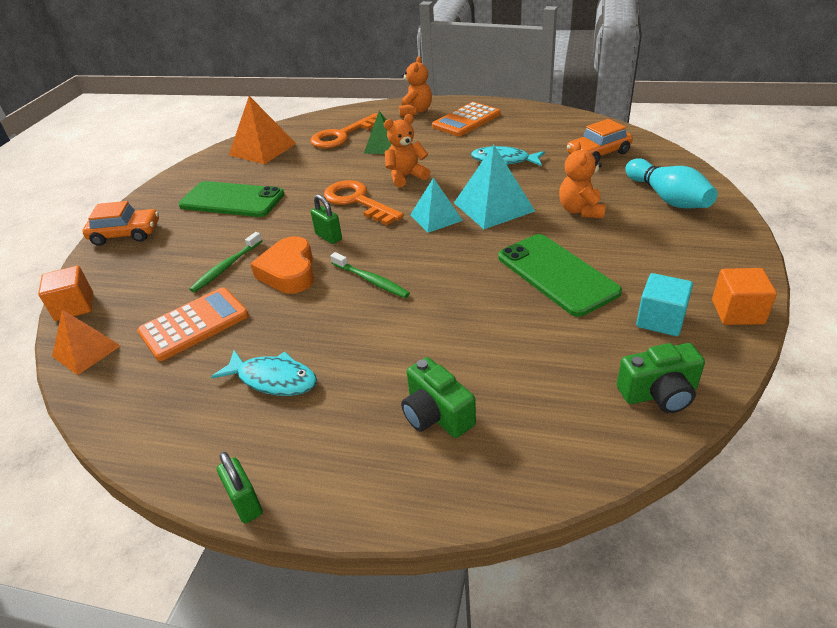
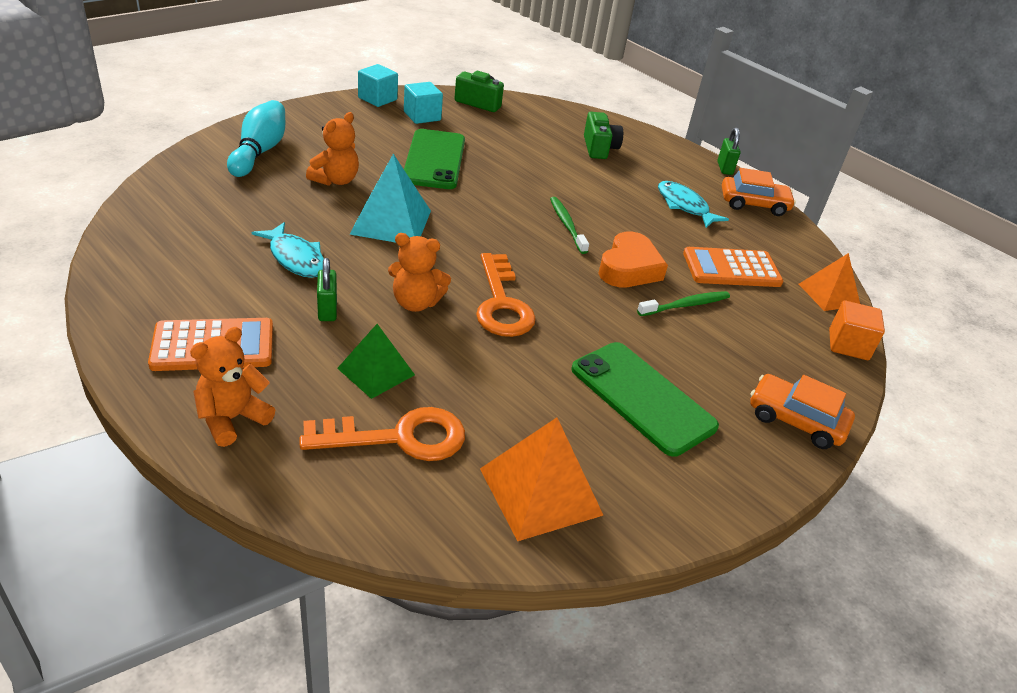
camera: 155 degrees left, 0 degrees up
(328, 237) = (567, 280): green padlock -> green padlock (327, 310)
(436, 217) = (452, 242): turquoise pyramid -> none
(598, 153) = (206, 210): orange car -> orange car (754, 204)
(737, 312) = (377, 99): orange cube -> turquoise cube

